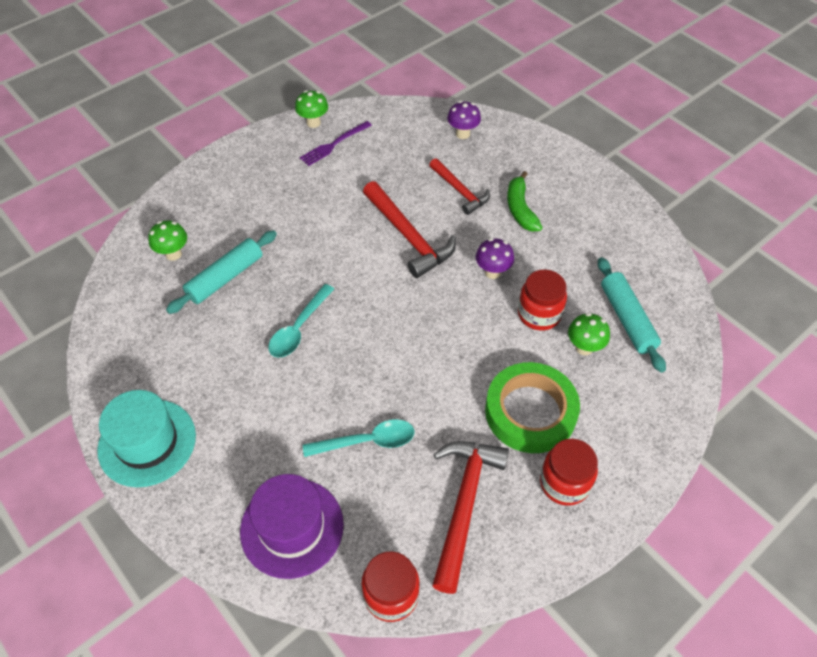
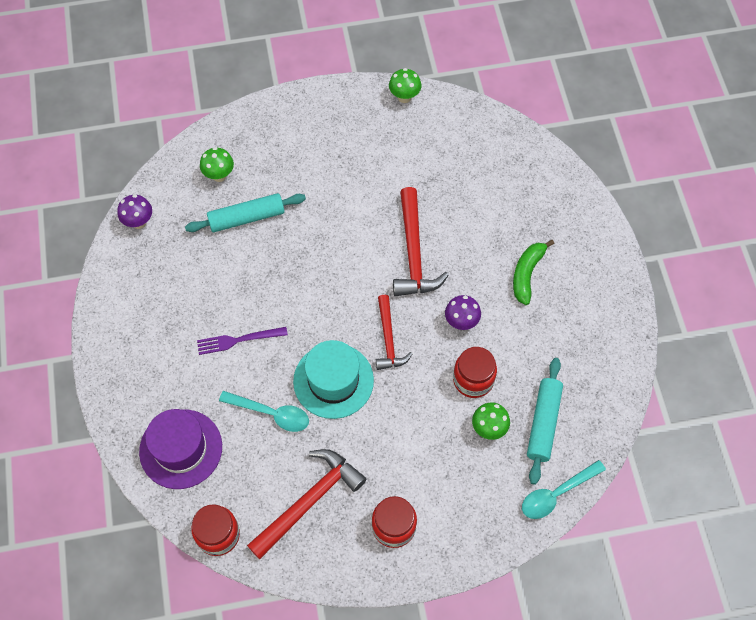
camera: 30 degrees right, 10 degrees up
(147, 442) = (119, 329): turquoise hat -> turquoise hat (333, 381)
(299, 328) = (276, 292): turquoise spoon -> turquoise spoon (557, 493)
(333, 145) = (407, 129): purple fork -> purple fork (237, 340)
(460, 191) = (486, 230): red hammer -> red hammer (388, 339)
(462, 134) = (529, 171): purple mushroom -> purple mushroom (139, 222)
(530, 412) = (407, 458): green tape -> none

